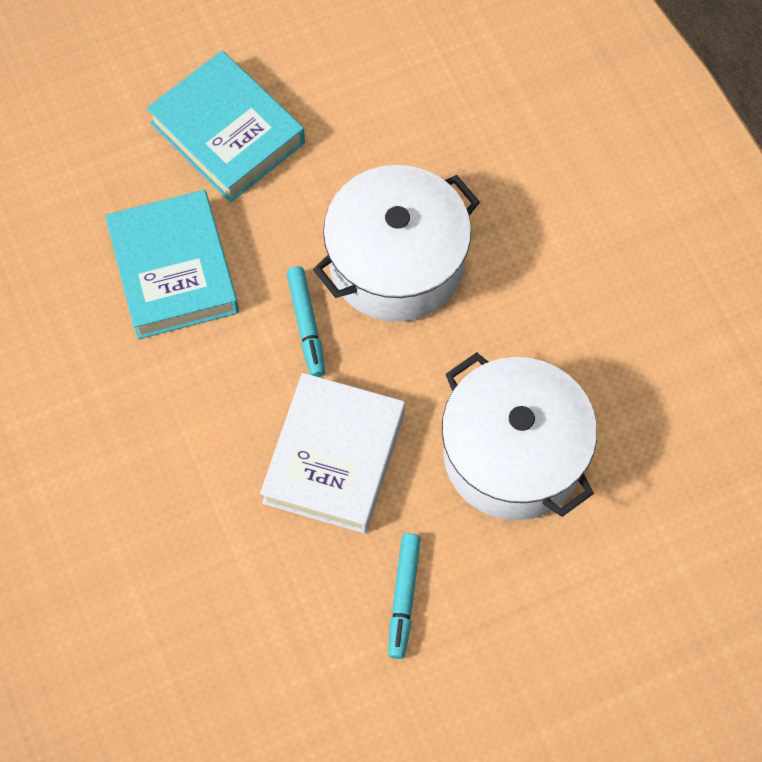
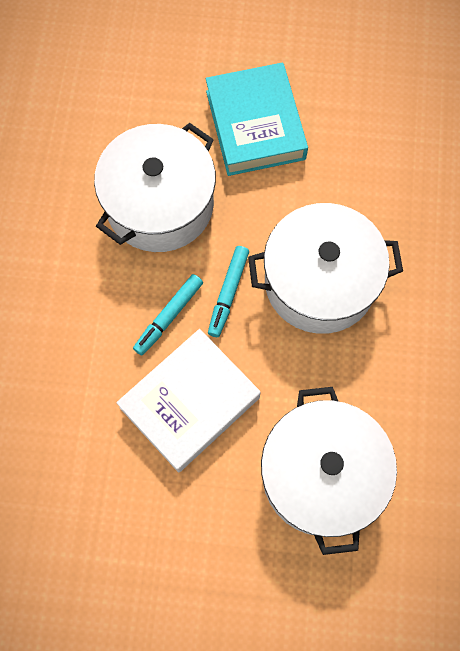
camera: 30 degrees right, 5 degrees up
(173, 270) = (159, 204): turquoise book -> white pot
(403, 597) = (177, 537): turquoise marker -> turquoise marker (168, 317)

